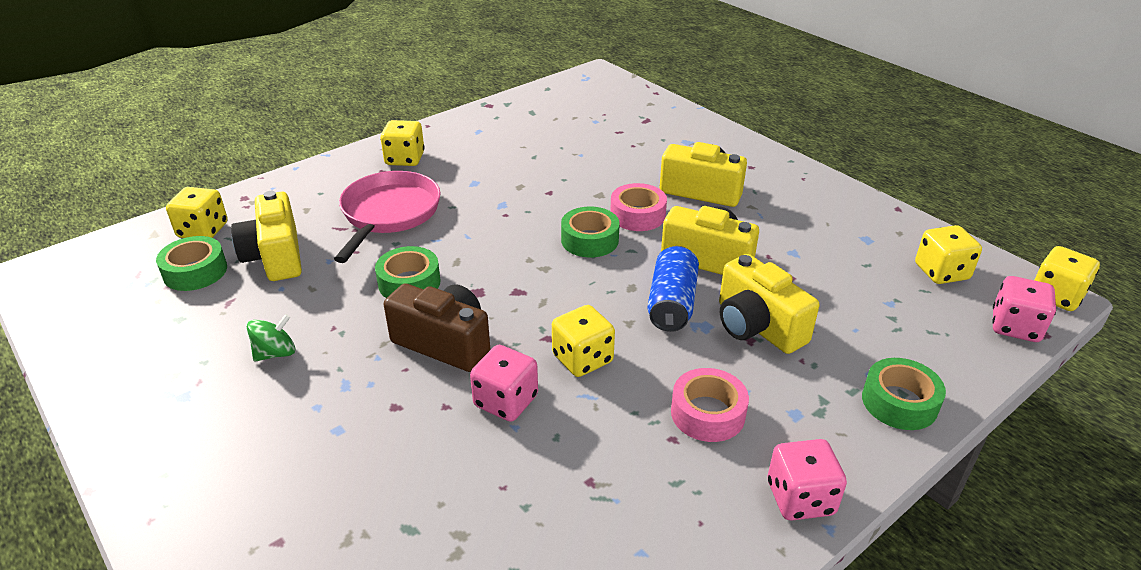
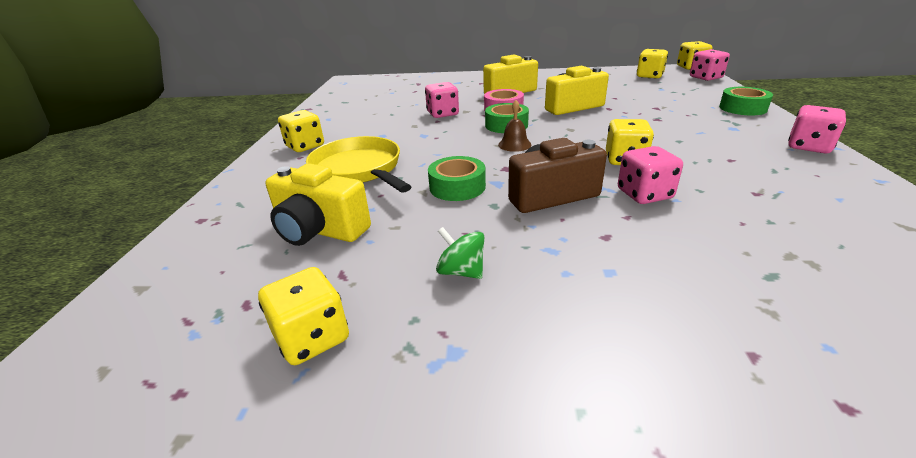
camera: 45 degrees left, 5 degrees down
(195, 272) = (258, 280): green tape -> none
(203, 231) = (202, 256): yellow dice -> yellow dice (312, 338)
(276, 353) = (461, 271): green spinning top -> green spinning top turned 60 degrees counterclockwise
(389, 214) = (359, 170): pink pan -> yellow pan
(541, 270) = (514, 144): none -> brown bell
(572, 185) = (442, 114): none -> pink dice
(672, 303) = (600, 125): blue can -> none
(707, 413) = (714, 145): pink tape -> none
(757, 326) = (647, 114): yellow camera -> none

